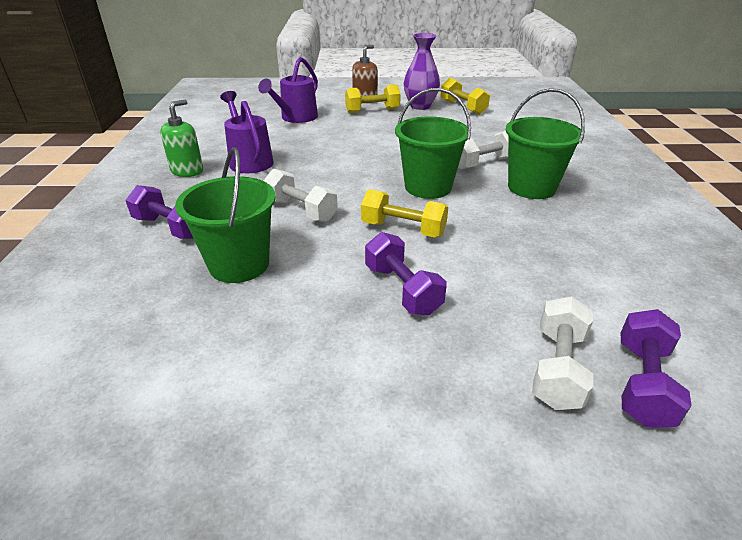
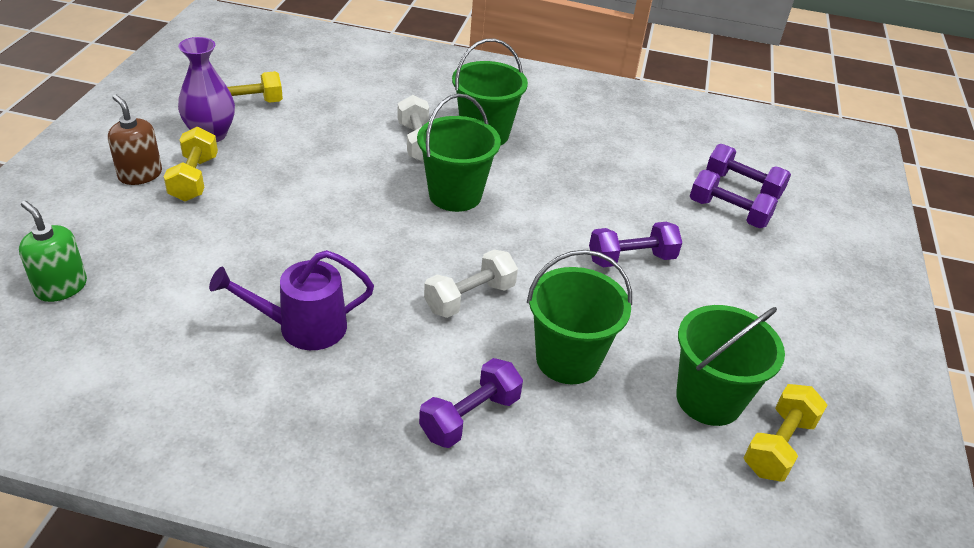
camera: 80 degrees left, 5 degrees up
(187, 171) = (302, 397): green soap dispenser -> green soap dispenser (61, 287)
(195, 362) = (709, 399): none -> green bucket
(296, 118) = (164, 258): purple watering can -> none
(403, 229) = (535, 234): yellow dumbbell -> yellow dumbbell (778, 446)
(557, 368) = (728, 213): white dumbbell -> purple dumbbell

